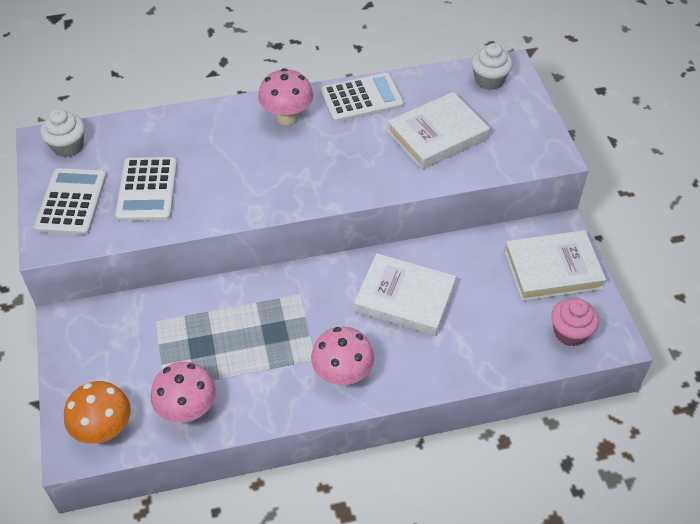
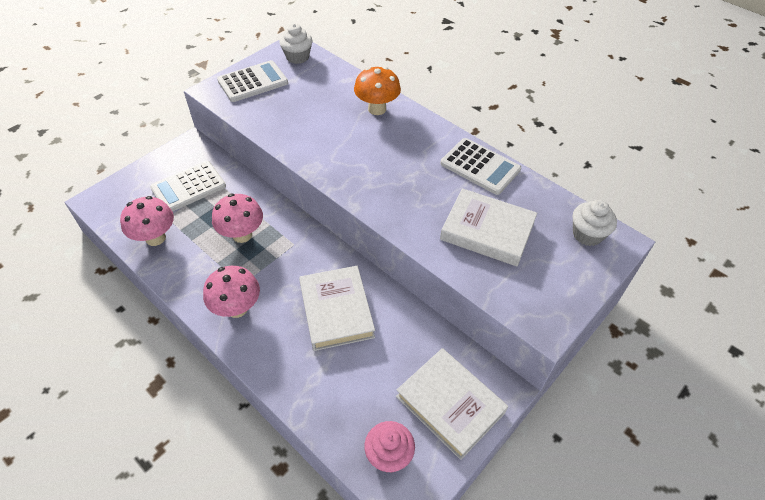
camera: 55 degrees right, 0 degrees up
(104, 430) = (118, 206): orange mushroom -> orange mushroom (377, 109)
(147, 190) = (290, 107): white calculator -> white calculator (188, 187)
(287, 117) = (419, 137): pink mushroom -> pink mushroom (242, 235)

